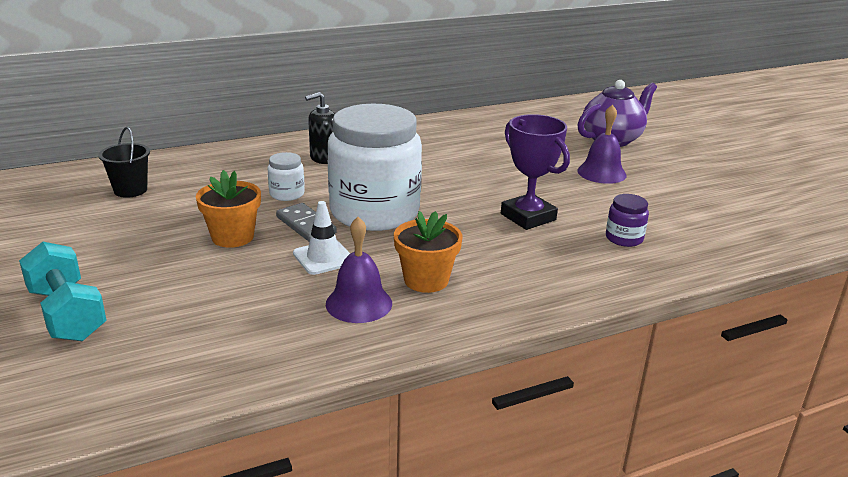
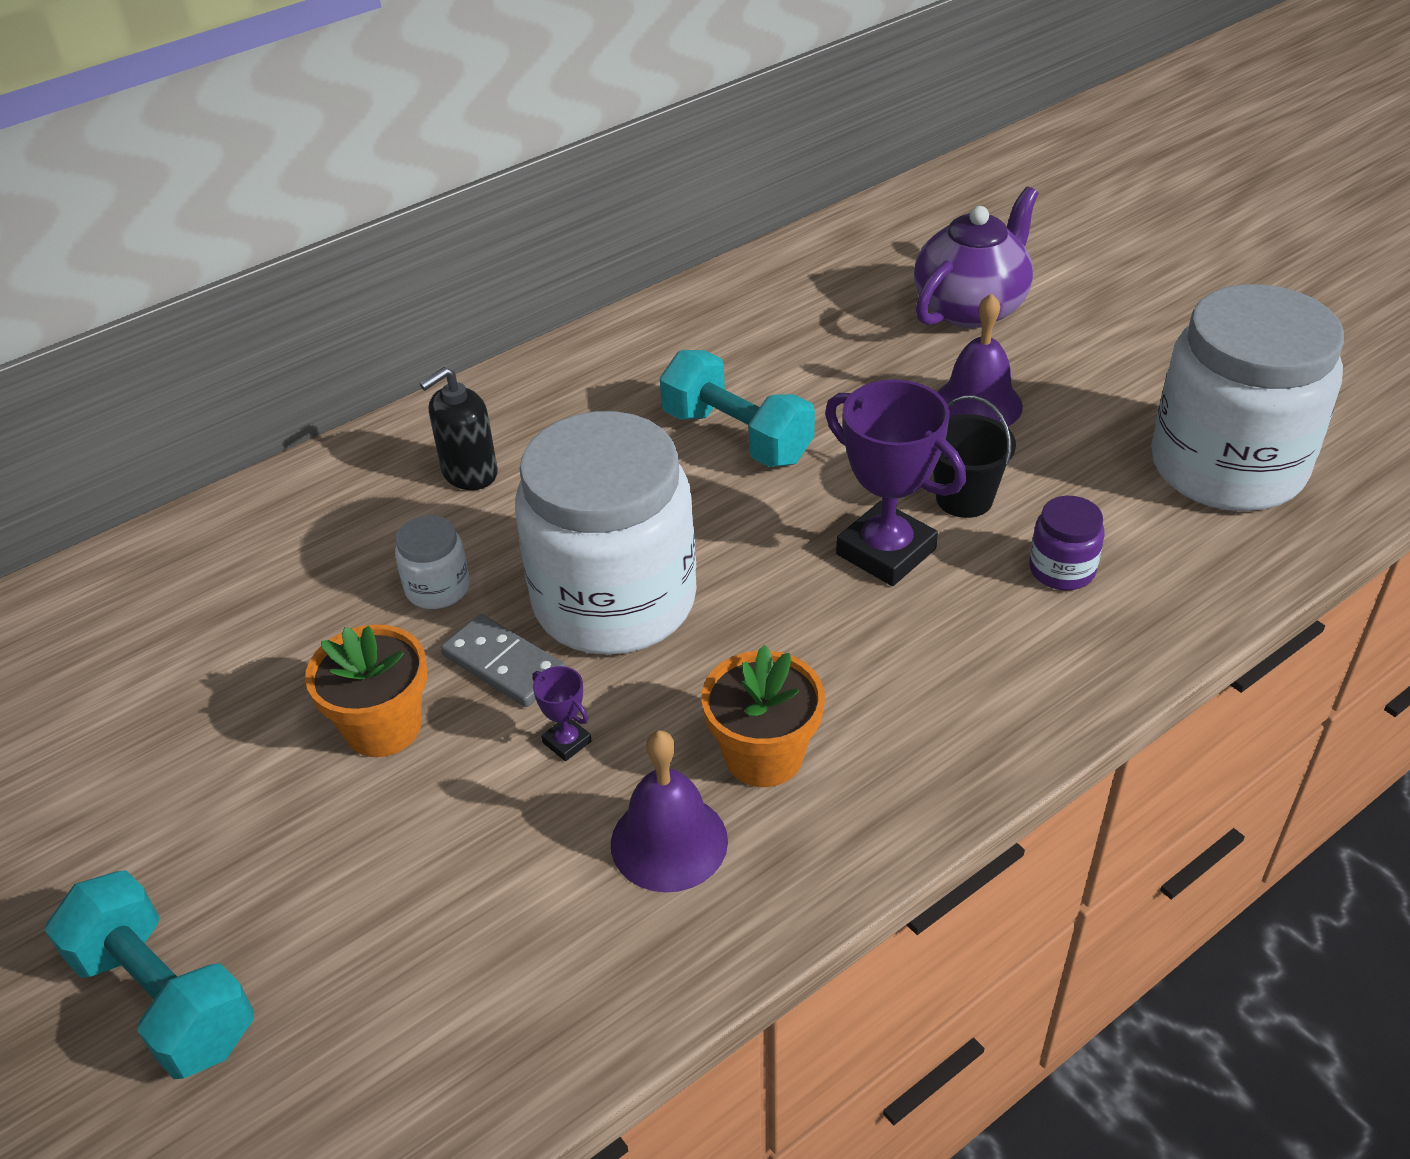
camera: 10 degrees left, 15 degrees up
(130, 190) = (138, 645): black bucket -> black bucket (964, 498)
(323, 258) = (567, 742): white traffic cone -> purple trophy
(467, 166) = (737, 436): none -> turquoise dumbbell
(735, 215) = (1227, 467): none -> white jar

